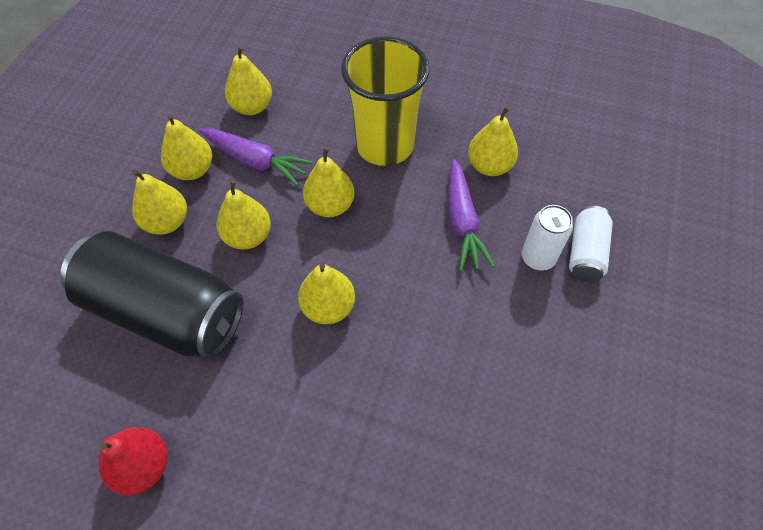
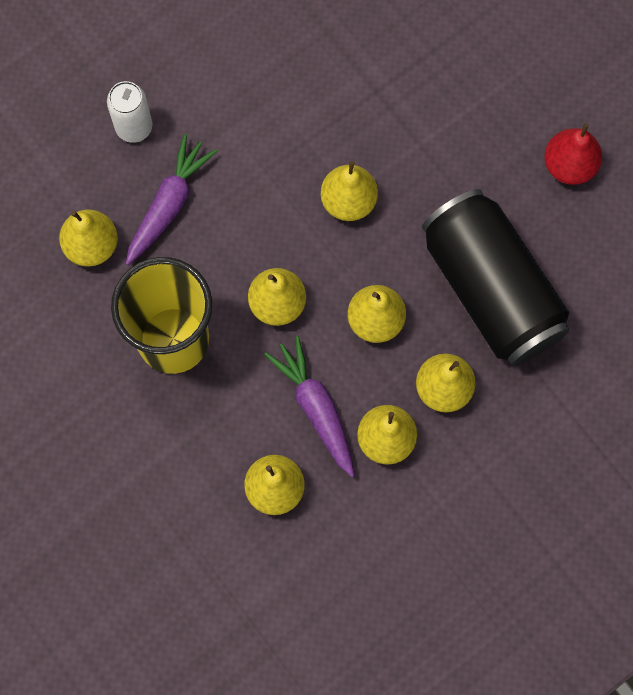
camera: 145 degrees left, 15 degrees up
(585, 252) = (89, 104): white can -> none

